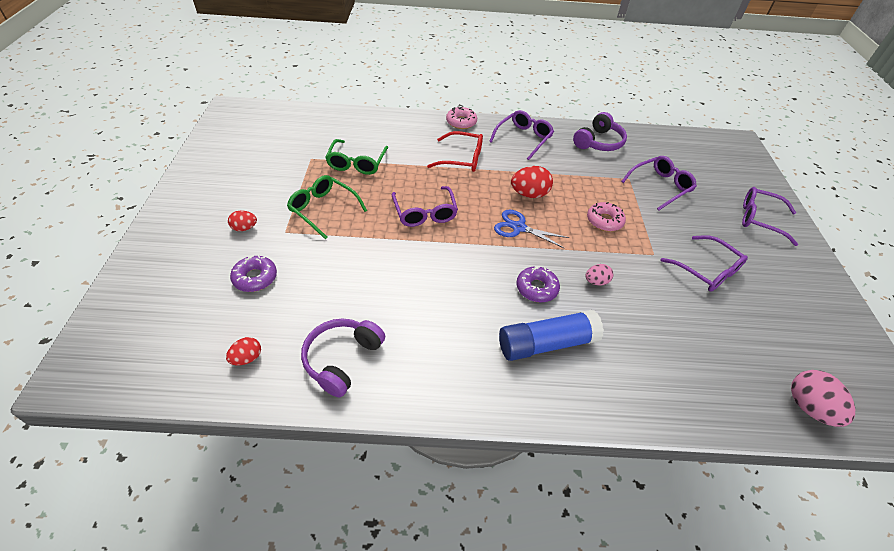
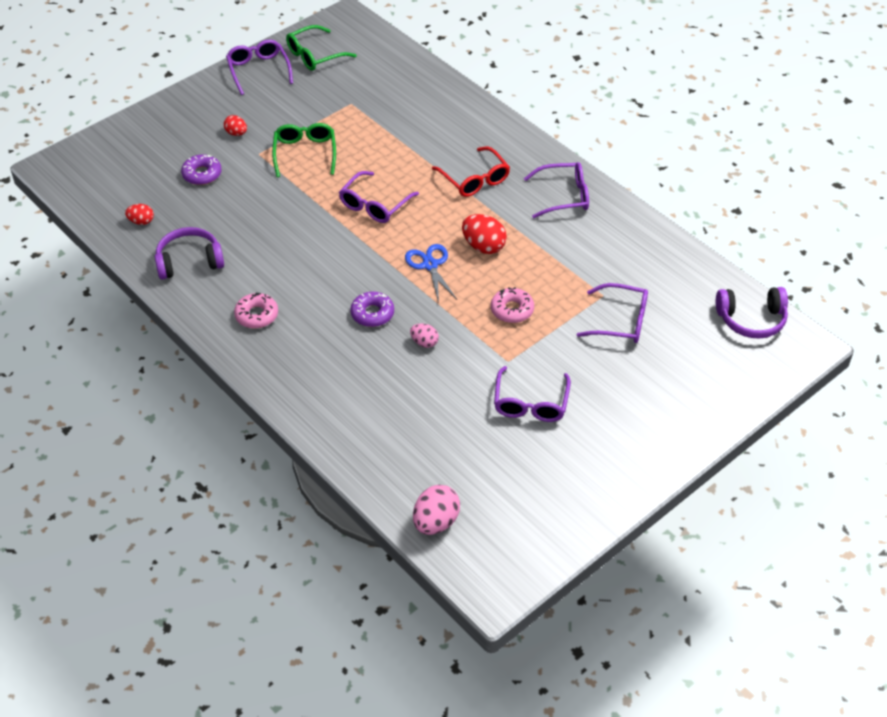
camera: 50 degrees right, 0 degrees up
(357, 163) = (381, 129): green glasses -> green glasses (315, 55)
(461, 122) = (529, 145): pink donut -> pink donut (256, 315)
(546, 343) = (322, 349): blue glue stick -> none
(598, 142) = (636, 246): purple headphones -> purple headphones (751, 319)
(760, 219) = (666, 412): purple glasses -> purple glasses (258, 70)

